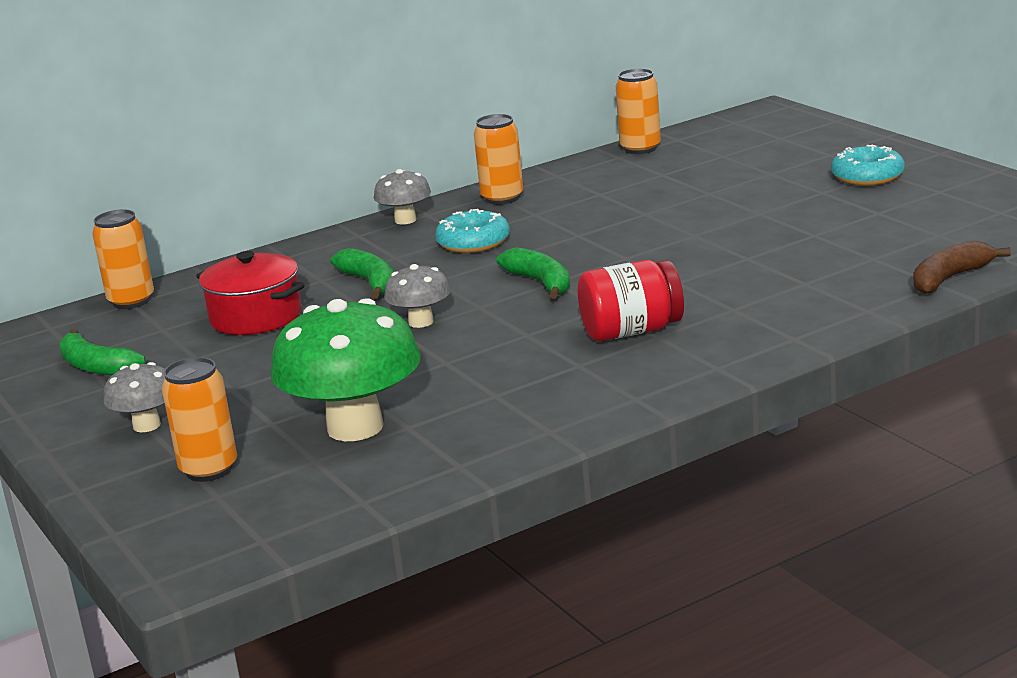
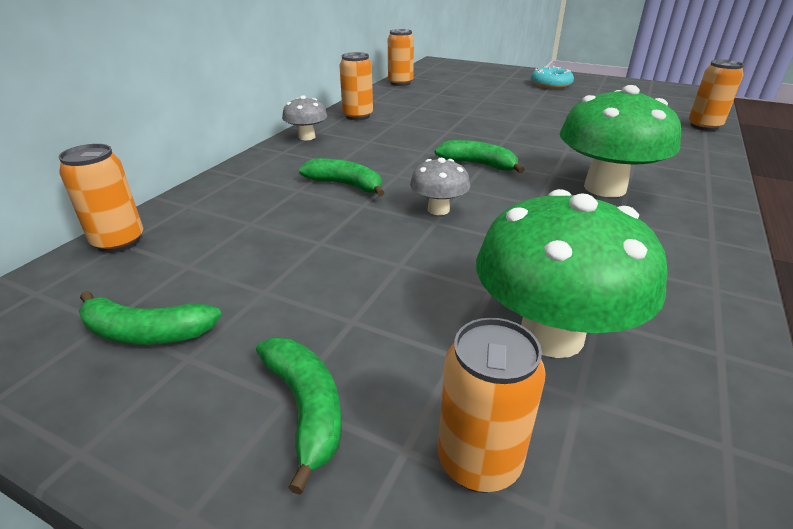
camera: 35 degrees left, 10 degrees up
(147, 425) = (306, 408): grey mushroom -> green banana
(256, 317) = (278, 233): red pot -> none
(473, 242) = (382, 145): turquoise donut -> none
(631, 331) = (605, 188): red jar -> green mushroom
(950, 278) = (704, 126): brown banana -> orange can

